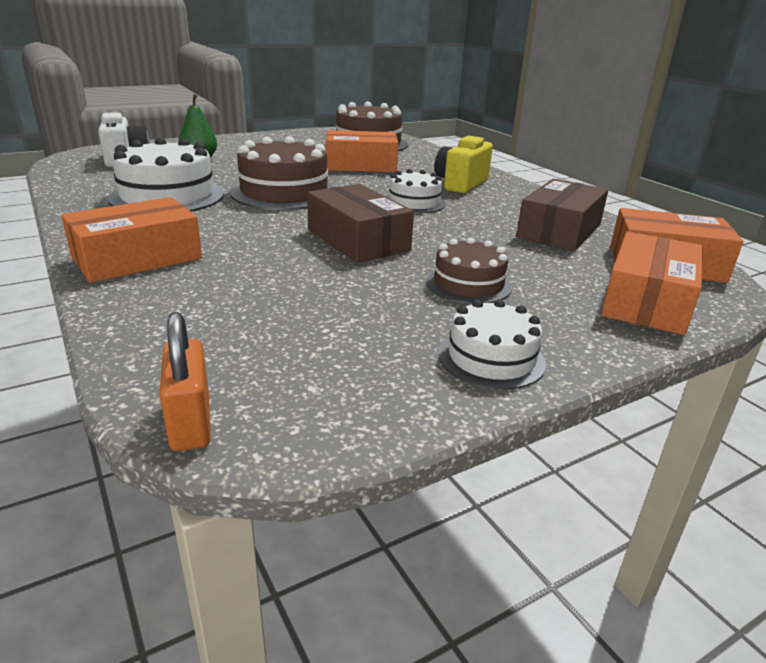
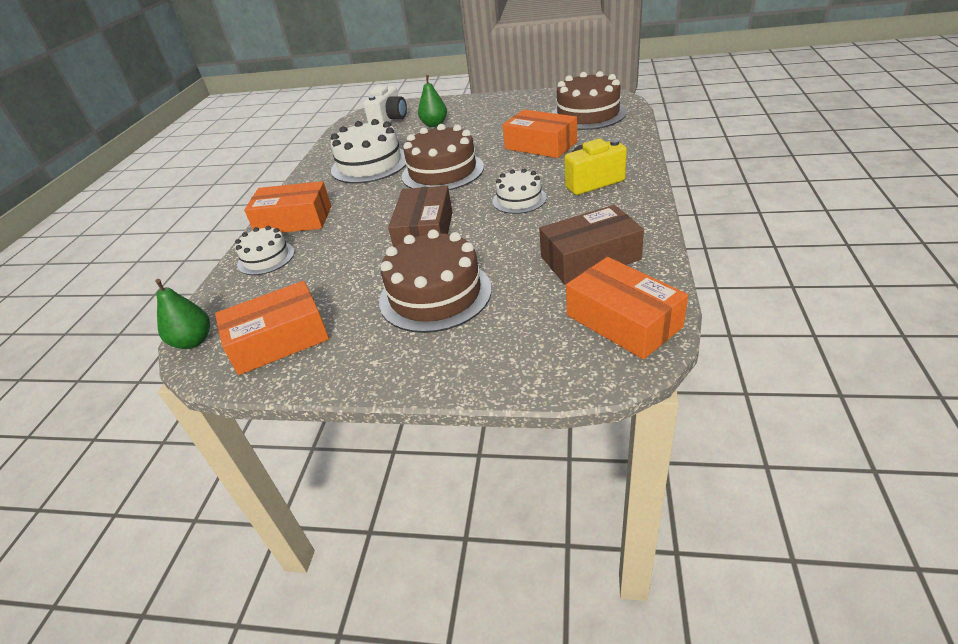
camera: 45 degrees right, 10 degrees up
(191, 422) = (193, 341): orange padlock -> green pear
(468, 284) = (435, 294): brown cake -> brown cake, size x1.72
(491, 358) = (359, 358): white cake -> white cake (266, 258)
(646, 301) = (535, 352): orange box -> orange box (279, 340)

